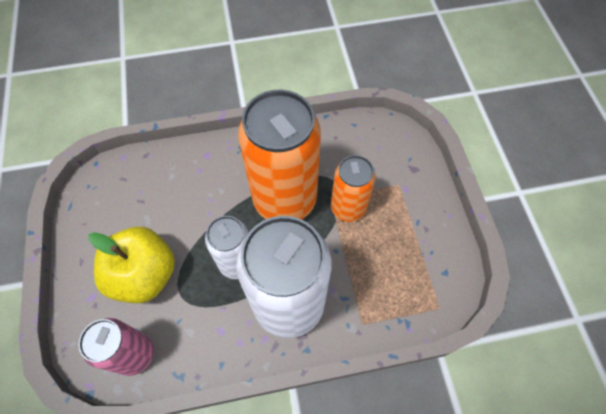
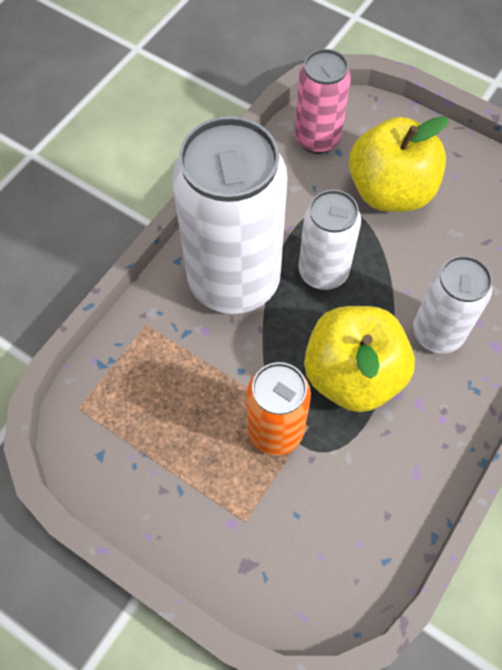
camera: 135 degrees right, 0 degrees up
(224, 182) = (437, 333): none -> white can
(284, 200) = (352, 375): orange can -> yellow apple

